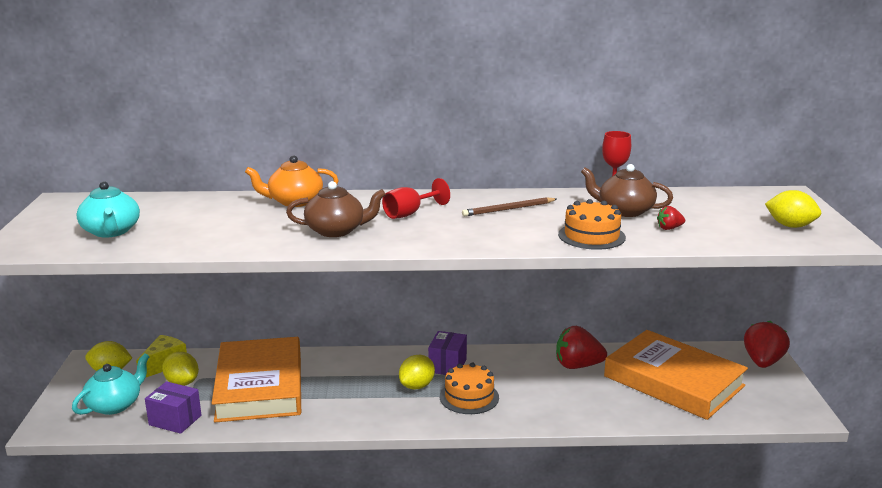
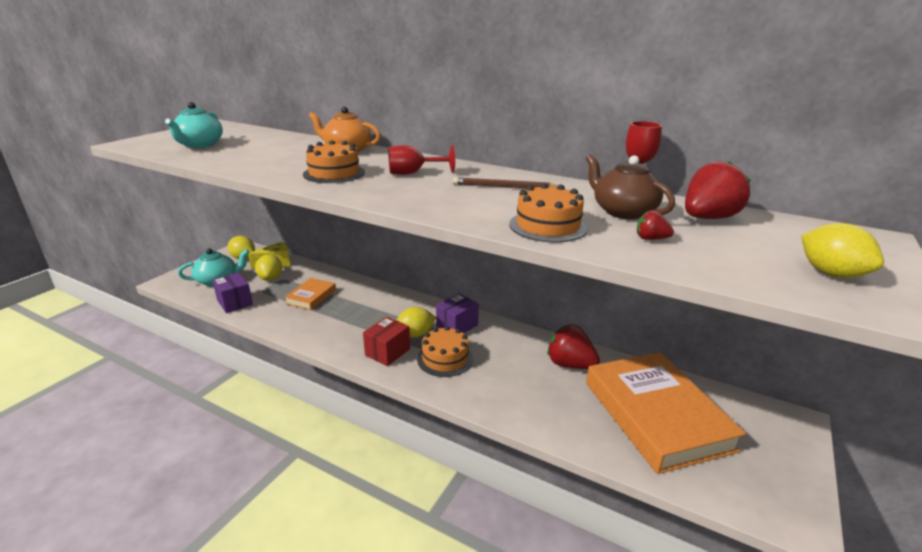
camera: 30 degrees right, 5 degrees up
(260, 386) = (311, 297): orange book -> orange book, size x0.46
(336, 230) = (334, 173): brown teapot -> orange cake
(409, 410) = (387, 352): none -> red box
(762, 362) = (785, 433): red strawberry -> red strawberry (707, 218)

